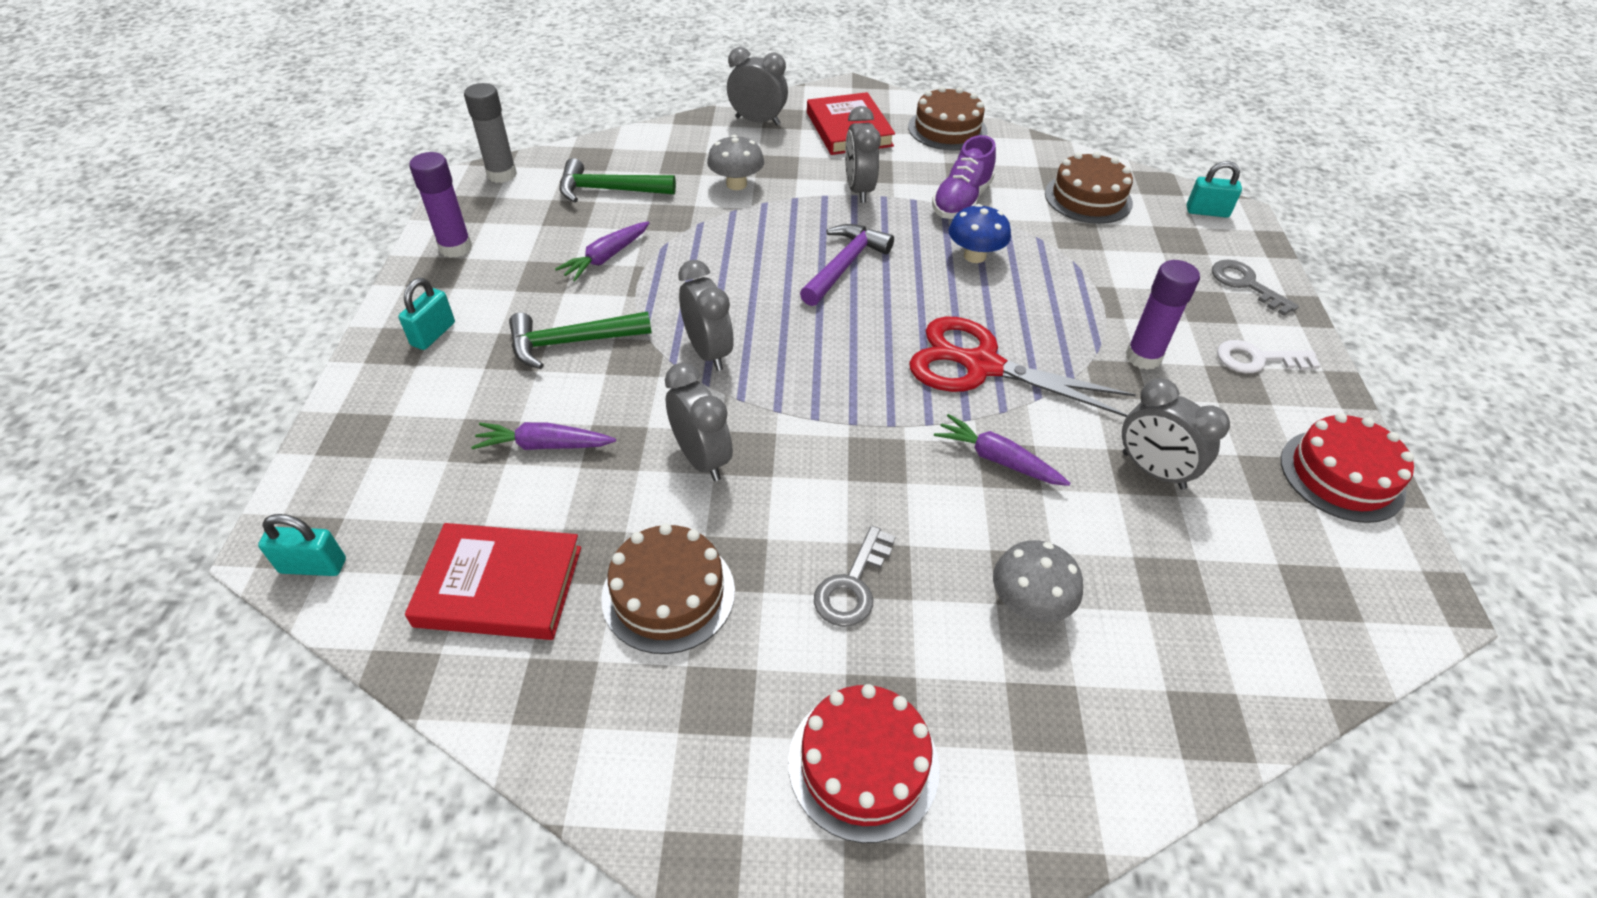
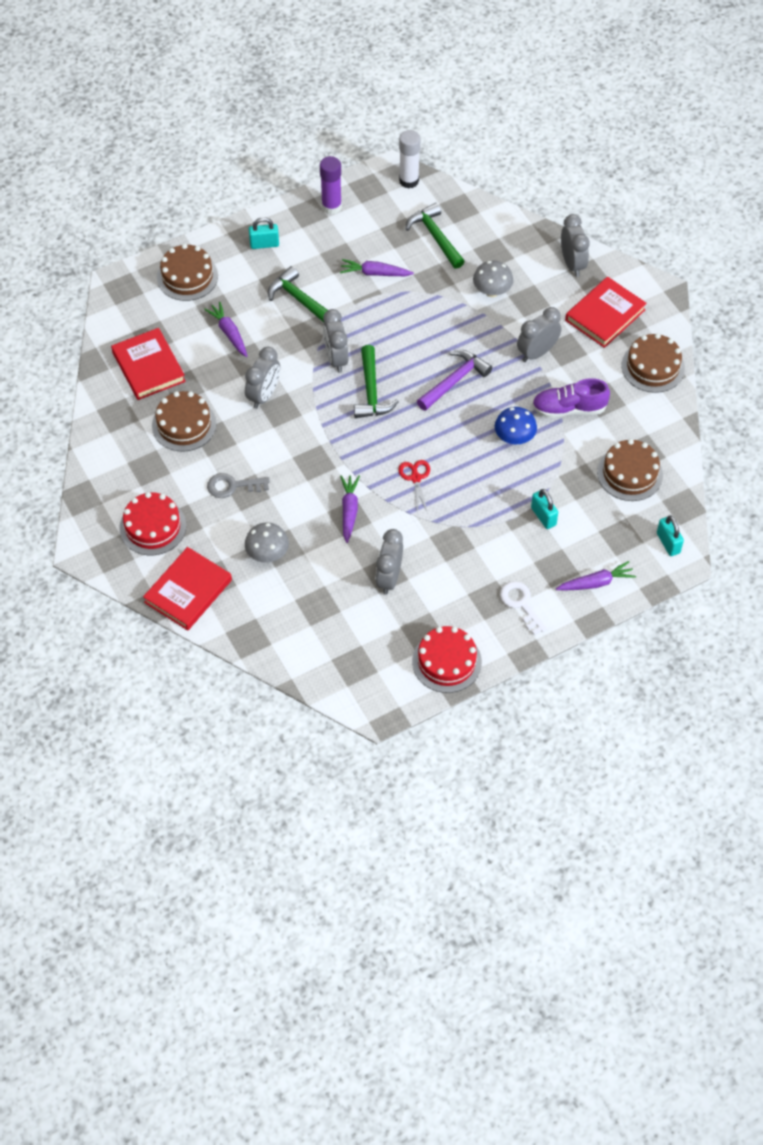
camera: 60 degrees right, 10 degrees up
(313, 566) = (115, 301): turquoise padlock -> turquoise padlock (543, 516)
(382, 445) = (187, 276): none -> brown cake
(502, 175) = (409, 181): grey glue stick -> white glue stick
(708, 352) = (336, 359): grey clock -> grey clock turned 135 degrees clockwise
(797, 343) = (371, 391): none -> green hammer
(844, 265) = (454, 381): purple hammer -> purple hammer turned 45 degrees counterclockwise
(980, 365) = (415, 477): red scissors -> red scissors, size x0.48
(1056, 777) = (188, 591): none -> red book
(1143, 357) = (480, 549): purple glue stick -> none
(1245, 284) = (596, 583): grey key -> purple carrot

